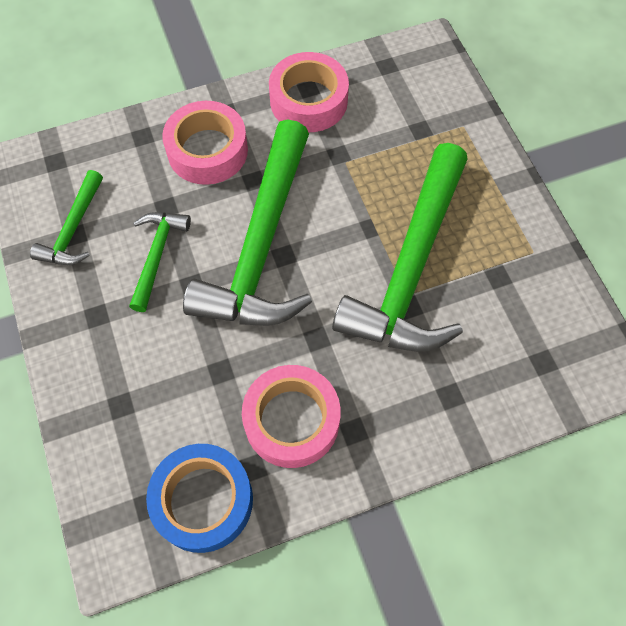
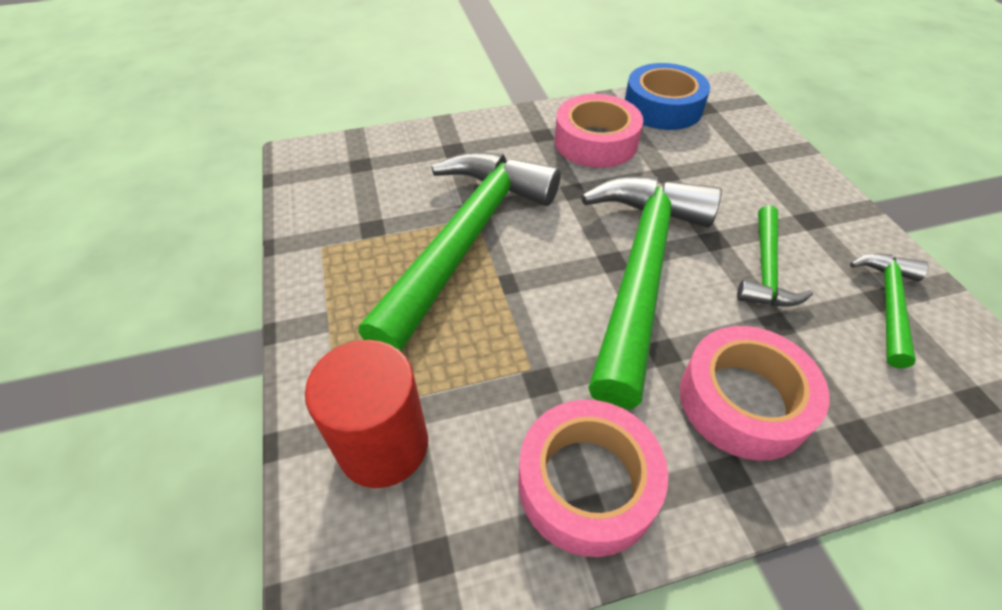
camera: 175 degrees left, 15 degrees down
(429, 111) = (383, 445): none -> red cylinder

